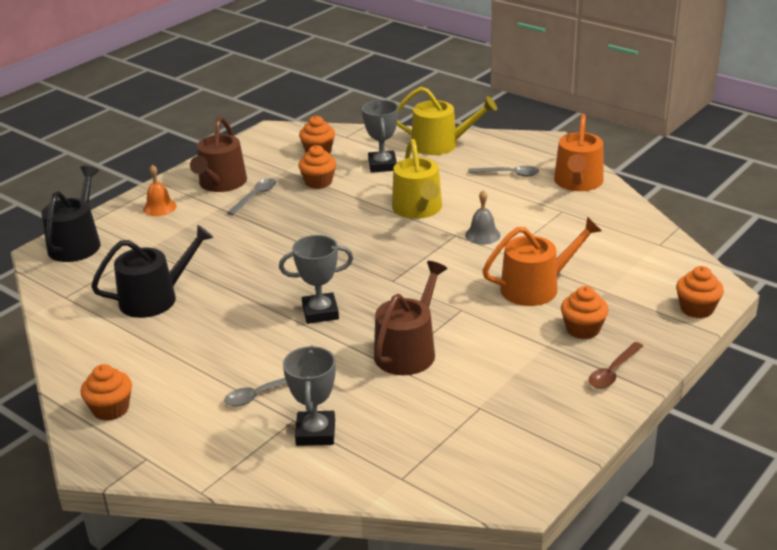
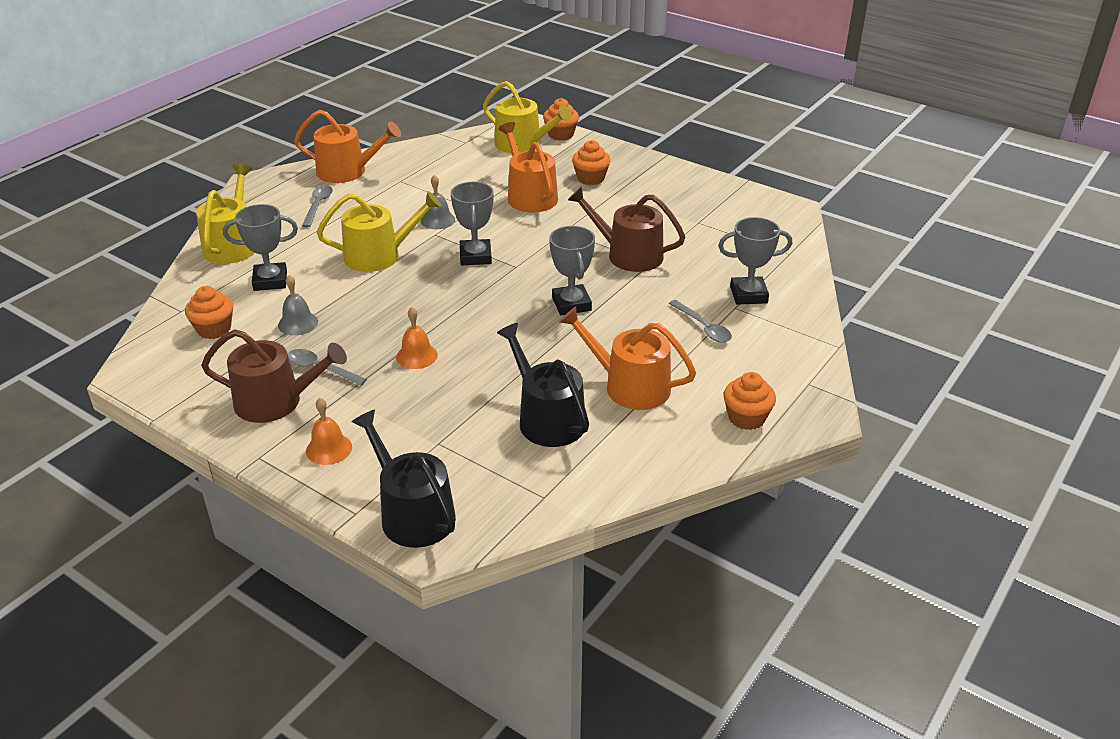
camera: 95 degrees left, 5 degrees up
(77, 243) = (412, 513): black watering can -> black watering can turned 45 degrees clockwise
(183, 342) = (629, 386): none -> orange watering can
(260, 235) = (417, 356): none -> orange bell
(318, 182) = (298, 323): orange cupcake -> grey bell
(412, 258) = (475, 256): none -> grey trophy
(613, 372) = (644, 169): brown spoon -> none
(662, 282) = (523, 144): none -> yellow watering can

